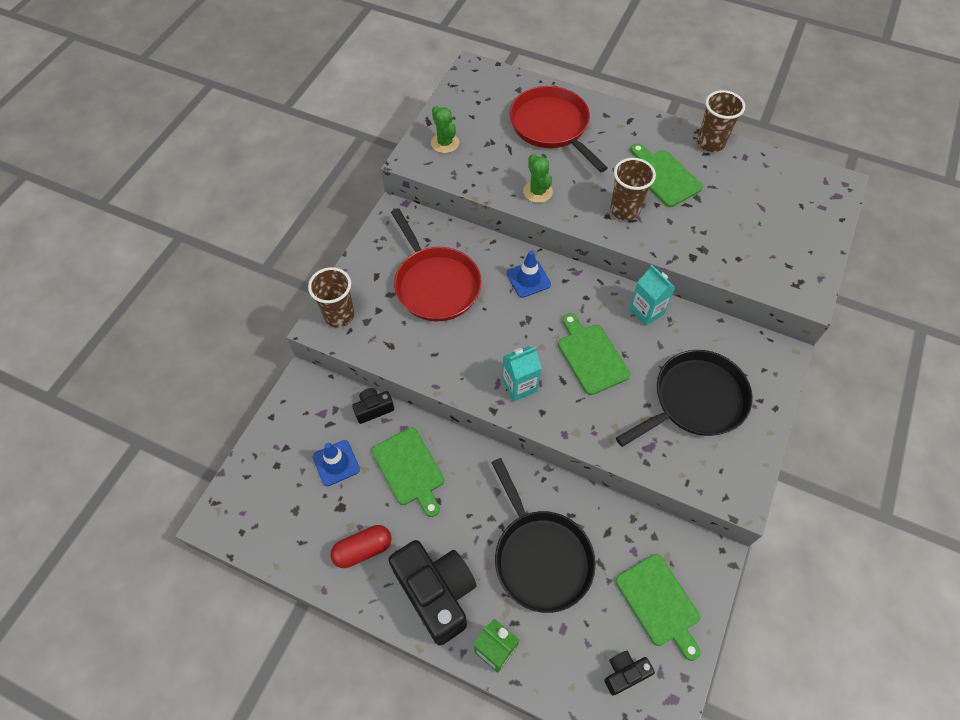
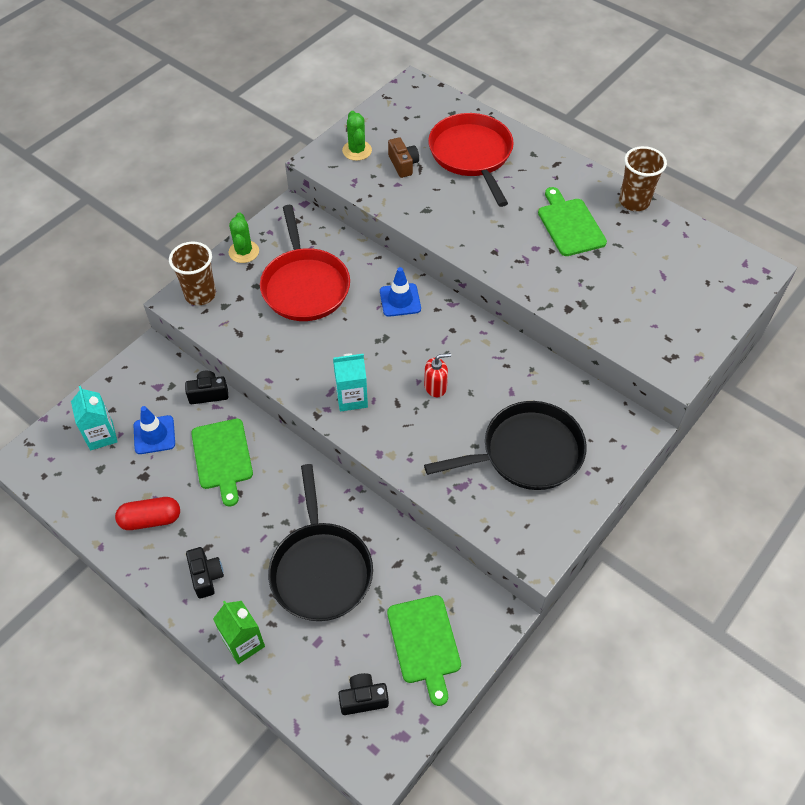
camera: 15 degrees right, 5 degrees down
(436, 593) = (206, 576): black camera -> black camera, size x0.47
(493, 148) = (403, 164): none -> brown camera
(537, 191) = (432, 214): green cactus -> green cactus (244, 252)
(591, 356) = (435, 387): green cutting board -> red soap dispenser
(625, 210) = (515, 249): brown cup -> none
(646, 311) = (510, 356): turquoise carton -> turquoise carton (101, 435)

